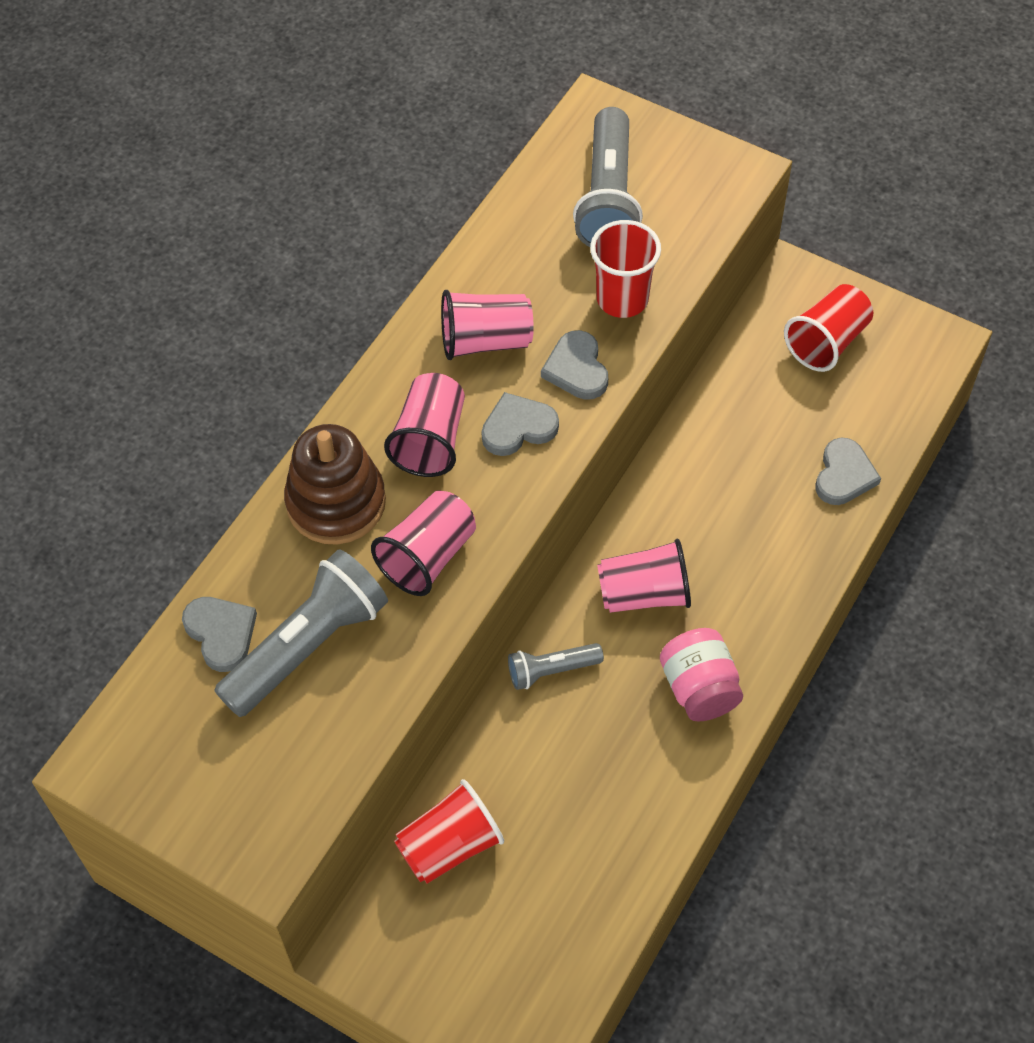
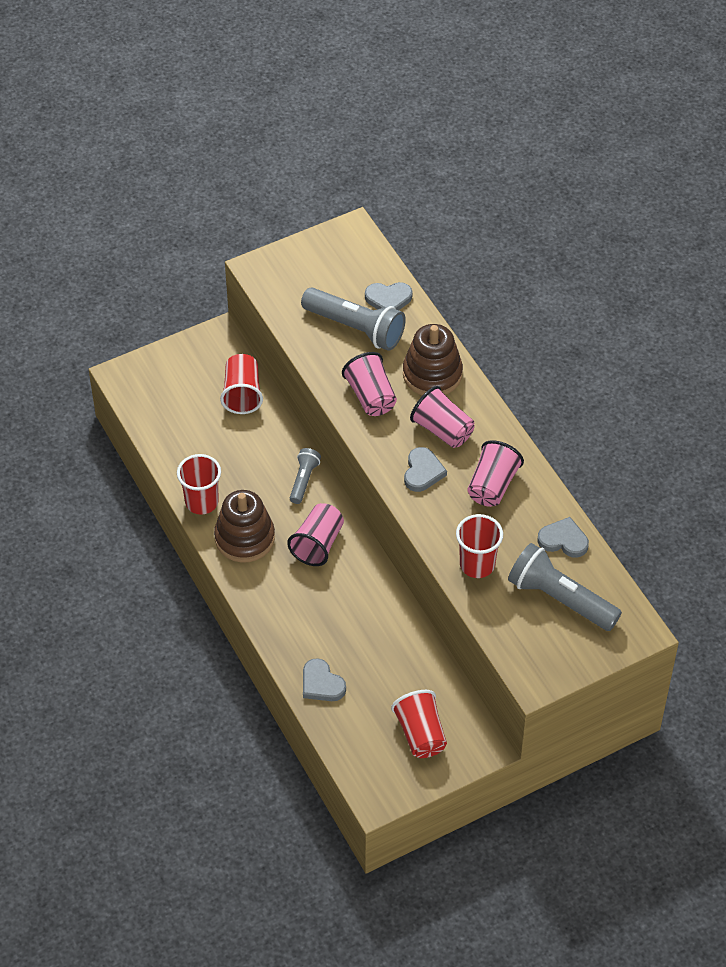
camera: 120 degrees right, 5 degrees down
(308, 646) = (355, 328): grey flashlight -> grey flashlight turned 45 degrees counterclockwise
(576, 369) = (443, 517): grey heart -> grey heart (563, 540)
(680, 781) = (201, 502): none -> red cup
(699, 688) = (244, 538): pink jar -> brown stacking toy

